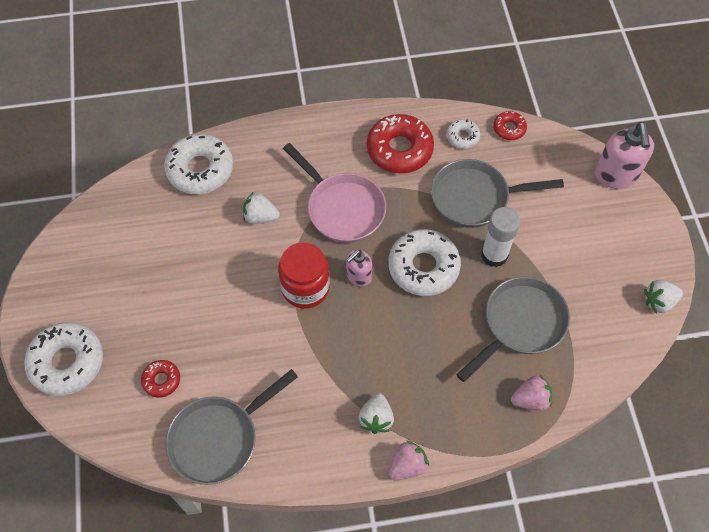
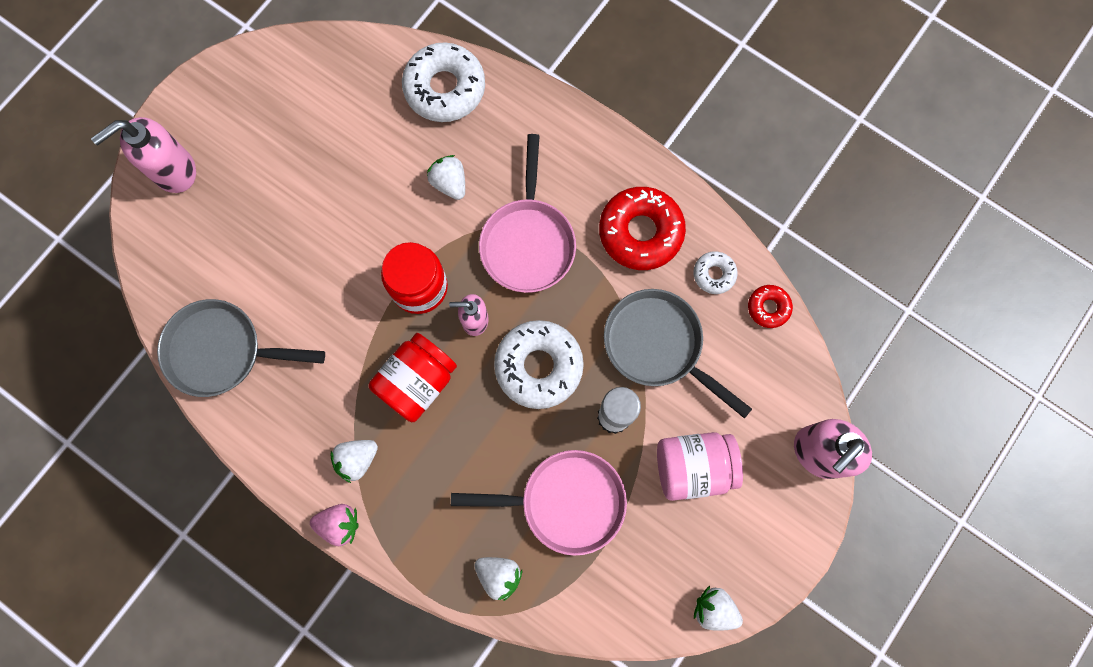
camera: 45 degrees right, 15 degrees up
(67, 362) = (174, 171): white donut -> pink soap dispenser
(161, 380) = (227, 257): red donut -> none
(363, 340) = (417, 382): none -> red jar
(520, 324) = (565, 502): grey pan -> pink pan
(530, 399) = (499, 575): pink strawberry -> white strawberry
(564, 241) = (693, 467): none -> pink jar

